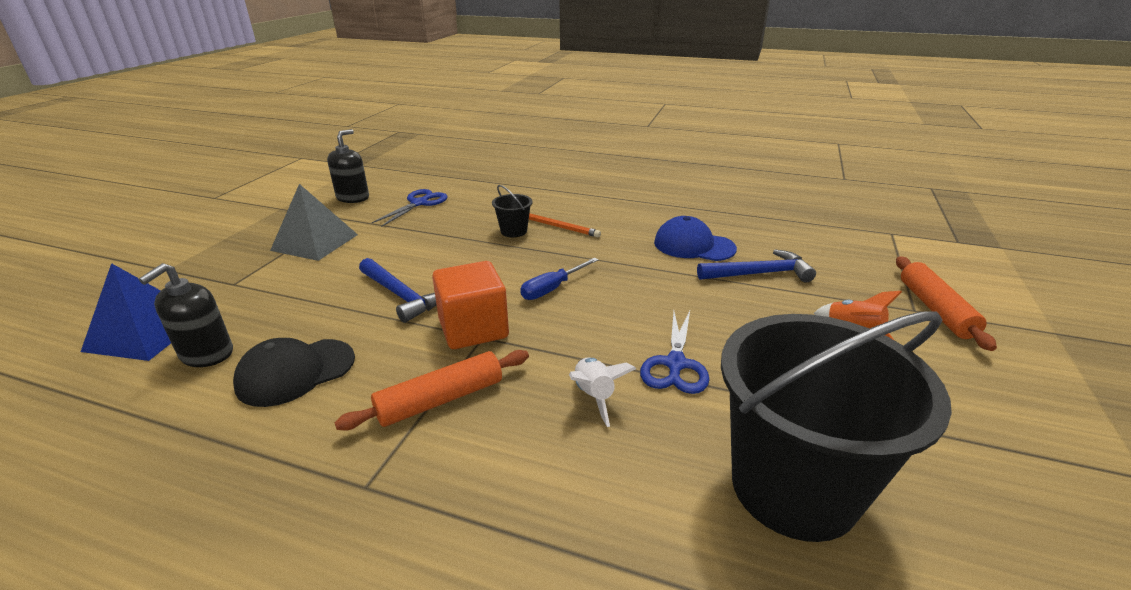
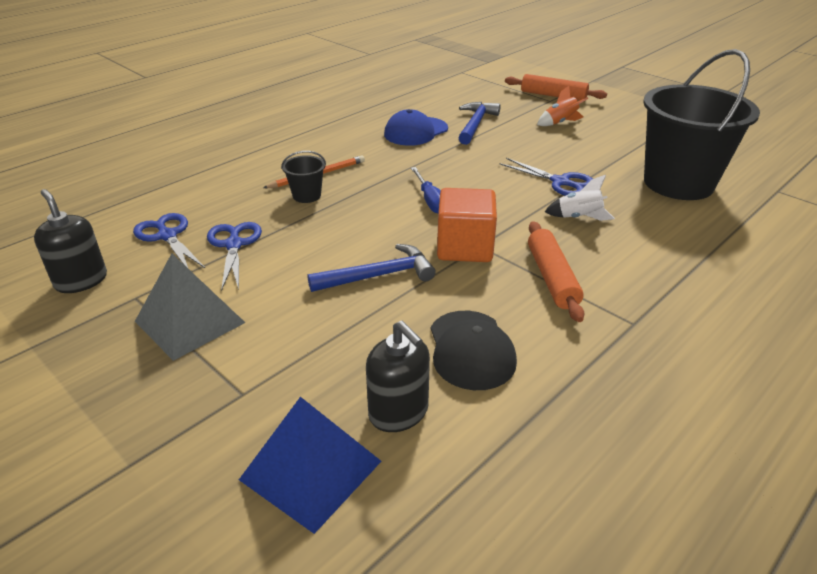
camera: 65 degrees left, 5 degrees up
(419, 227) = (234, 245): none -> blue scissors

